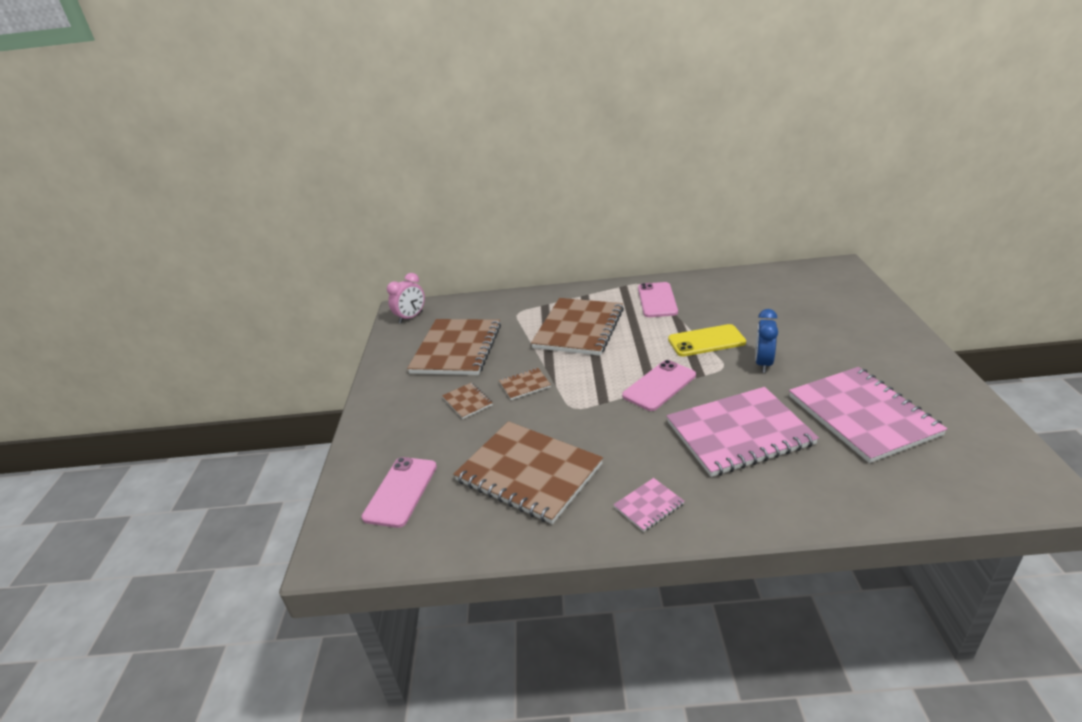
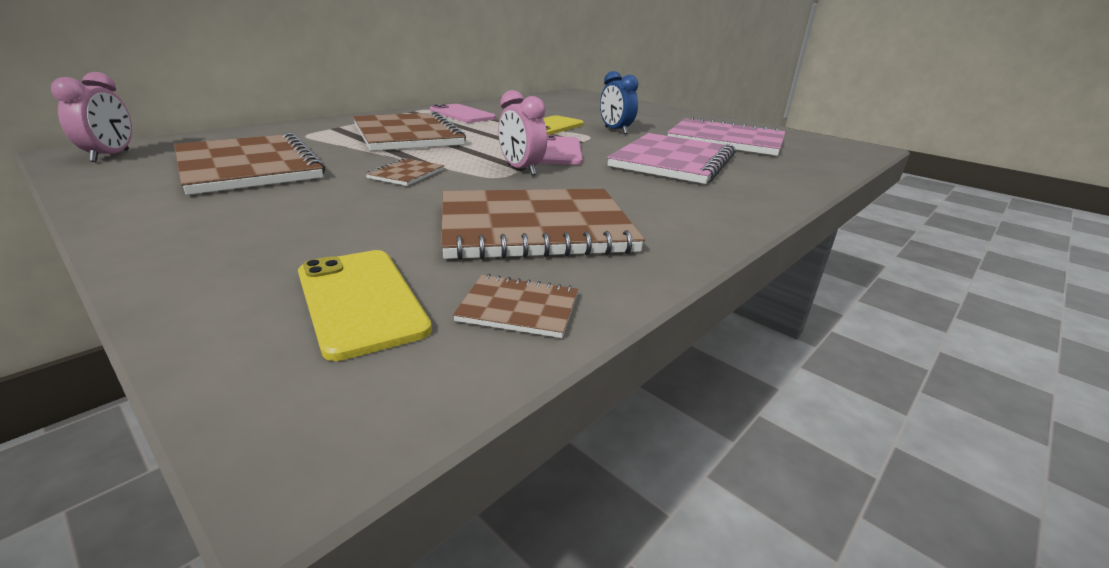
camera: 50 degrees left, 5 degrees down
(401, 491) = (361, 300): pink phone -> yellow phone
(467, 401) = (341, 199): brown notebook -> brown notebook (518, 308)
(599, 404) = (521, 169): none -> pink clock
(649, 506) = (697, 212): pink notebook -> none

